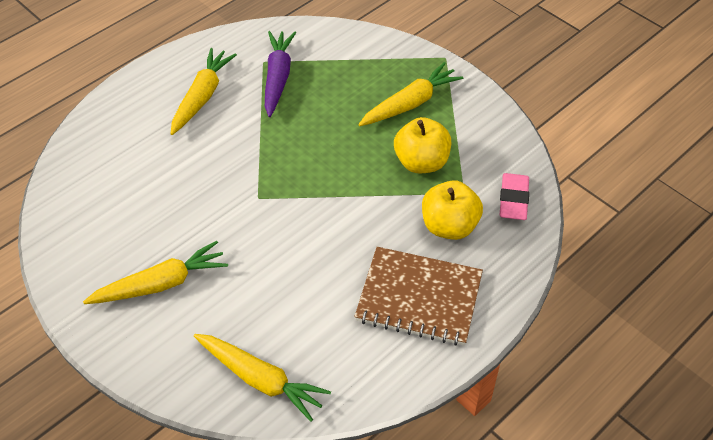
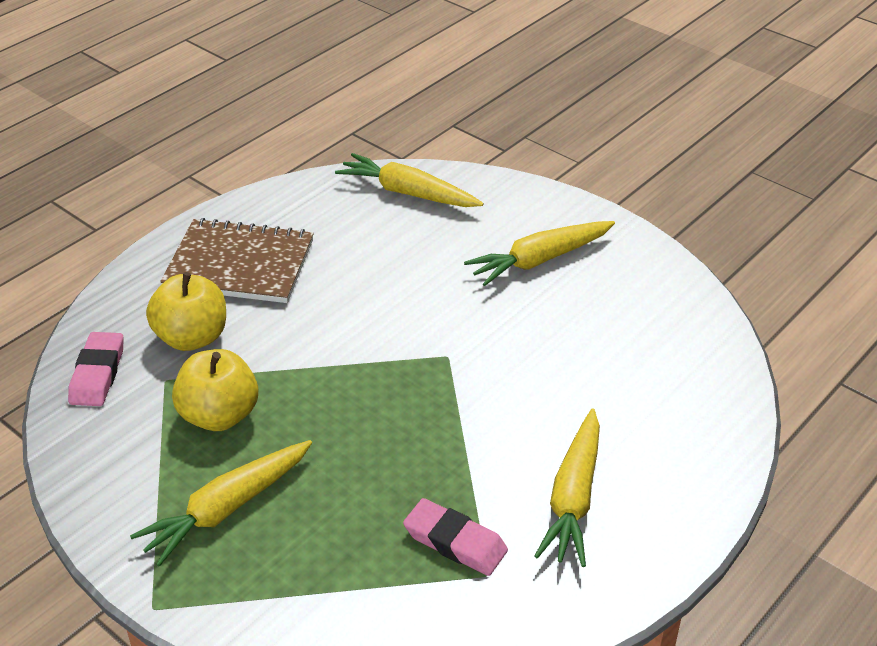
camera: 175 degrees right, 10 degrees down
(278, 78) = (455, 541): purple carrot -> pink eraser

